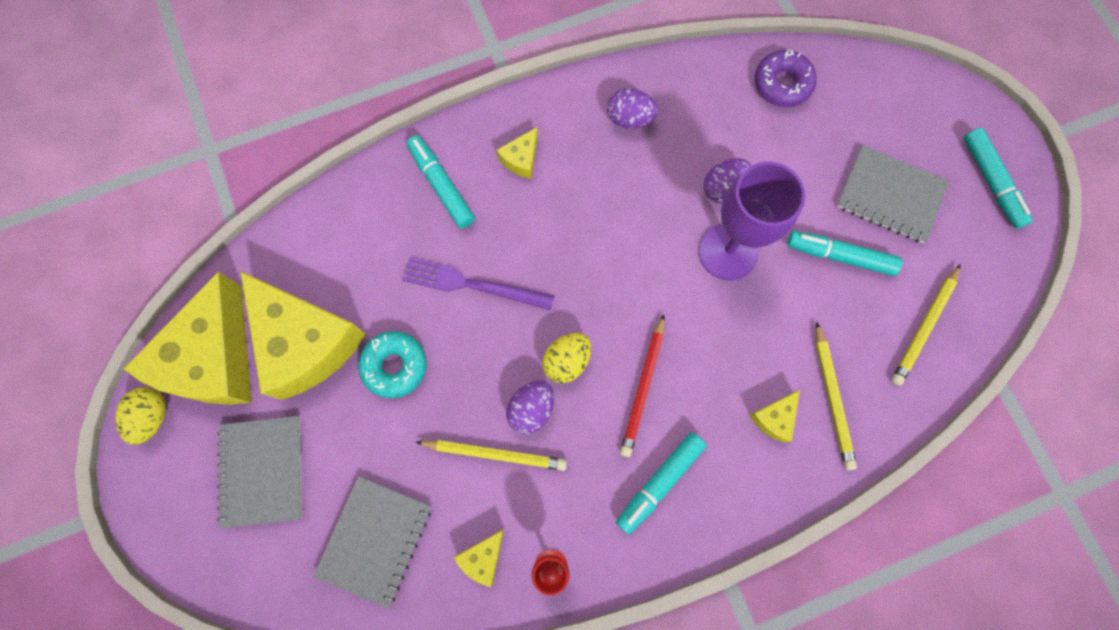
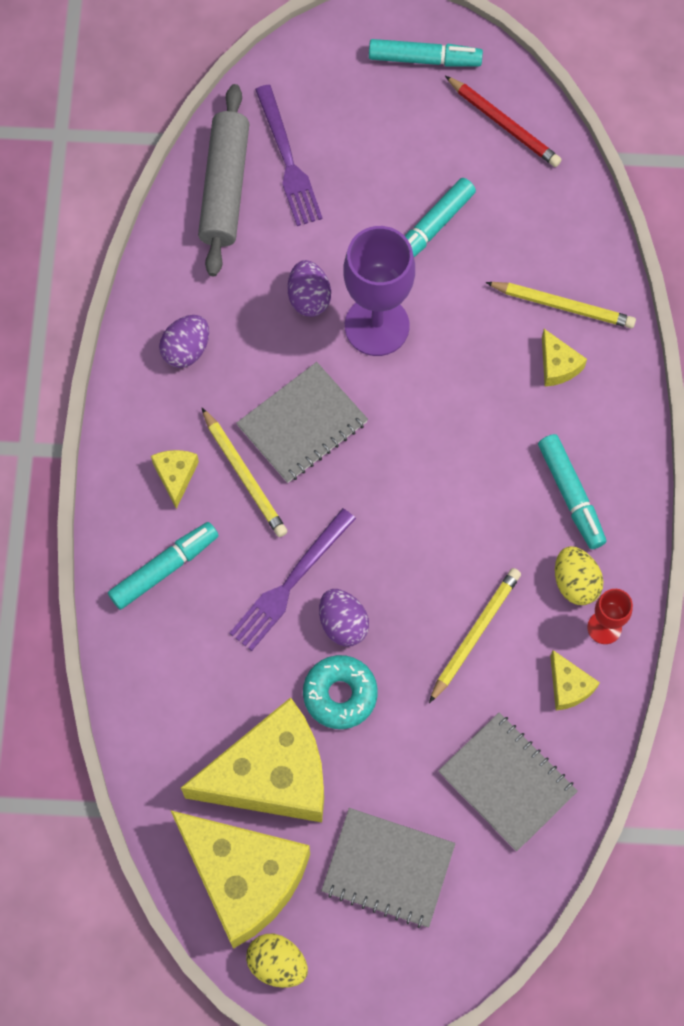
camera: 65 degrees left, 5 degrees down
(441, 185) = (164, 568): turquoise marker -> turquoise marker turned 150 degrees clockwise
(521, 159) = (176, 476): yellow cheese -> yellow cheese turned 150 degrees counterclockwise
(531, 409) = (447, 580): purple egg -> purple egg (343, 624)
(567, 361) = (414, 526): yellow egg -> yellow egg (575, 582)
(642, 388) = (474, 468): red pencil -> red pencil (504, 124)
(782, 84) = (225, 188): purple donut -> grey rolling pin
(834, 119) = (288, 160): none -> purple fork
(890, 195) = (393, 153): grey notebook -> grey notebook (302, 424)
(923, 327) = (534, 193): yellow pencil -> yellow pencil (244, 476)

